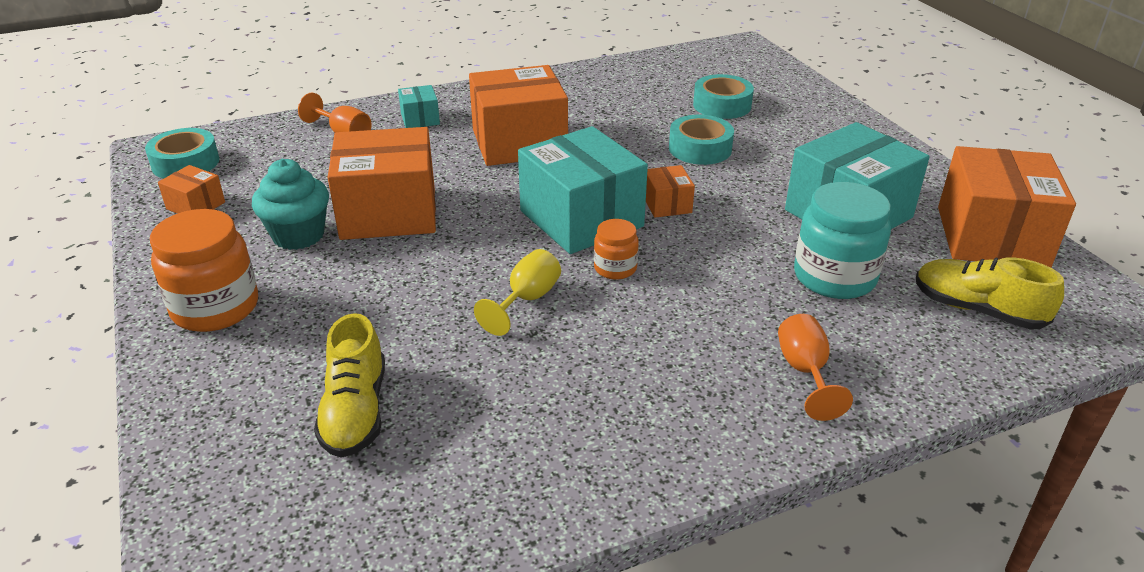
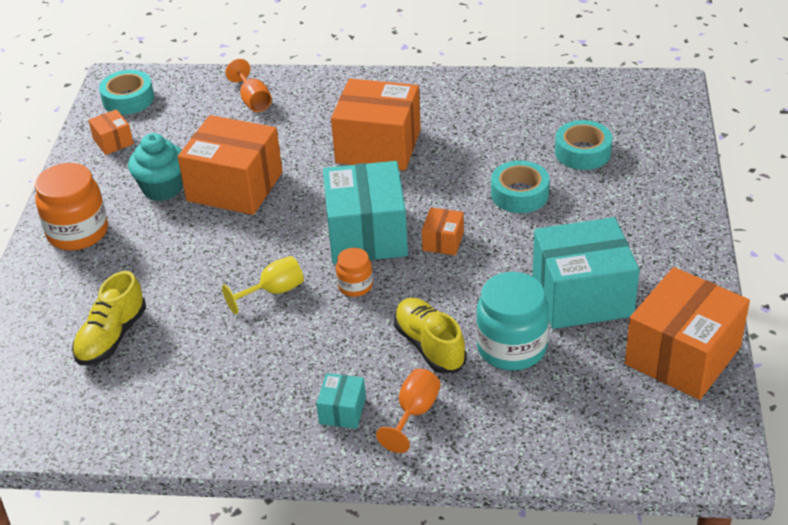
camera: 30 degrees right, 5 degrees up
(420, 119) = (320, 100): turquoise box -> turquoise box (342, 411)
(977, 310) = (595, 413): yellow shoe -> yellow shoe (429, 346)

